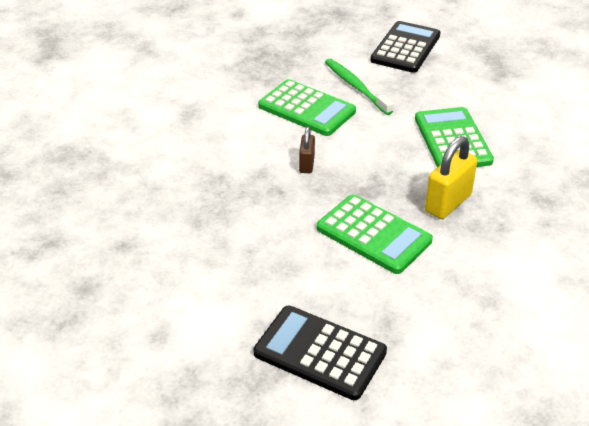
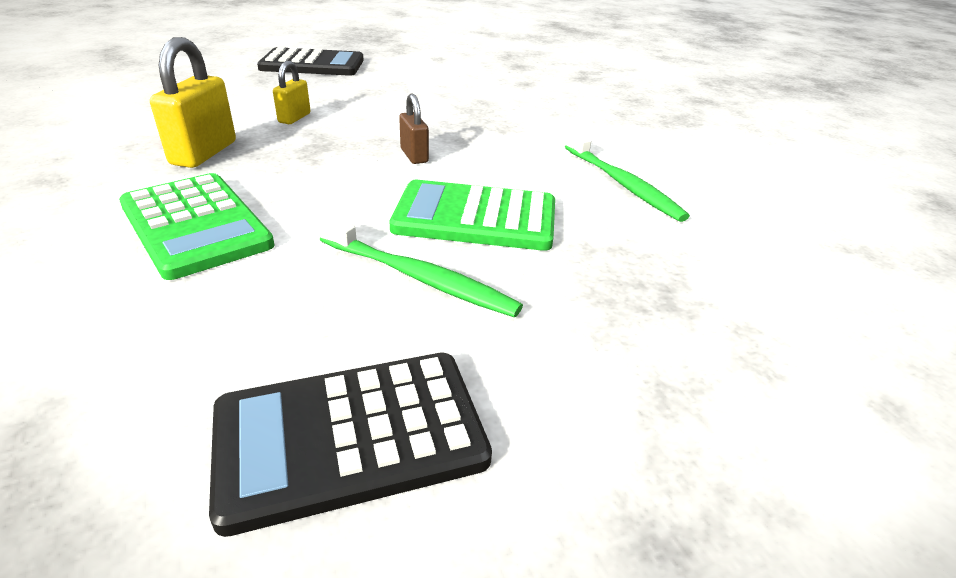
camera: 150 degrees right, 5 degrees down
(201, 109) = (623, 184): none -> green toothbrush
(373, 235) = (294, 118): green calculator -> yellow padlock
(405, 48) = (350, 436): black calculator -> black calculator turned 75 degrees clockwise

